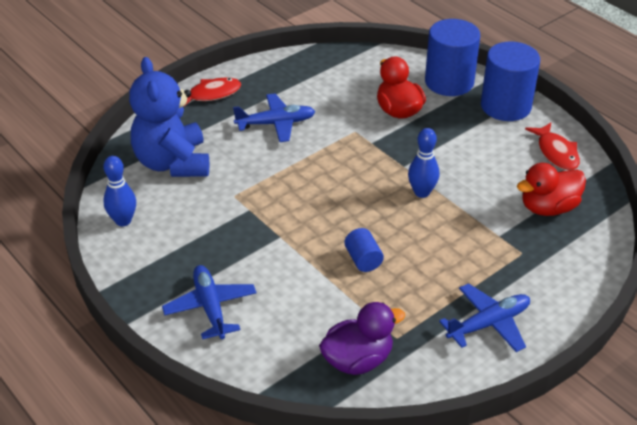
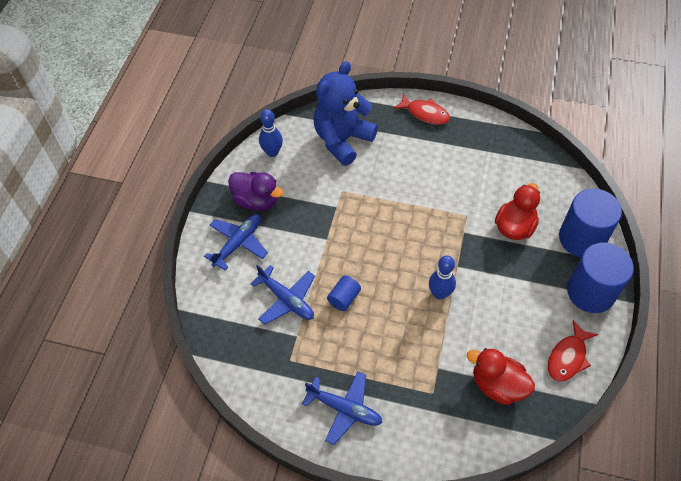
camera: 55 degrees right, 15 degrees up
(276, 124) = (430, 167): blue plane -> blue plane (286, 300)
(358, 360) = (254, 349): purple duck -> purple duck (256, 201)

